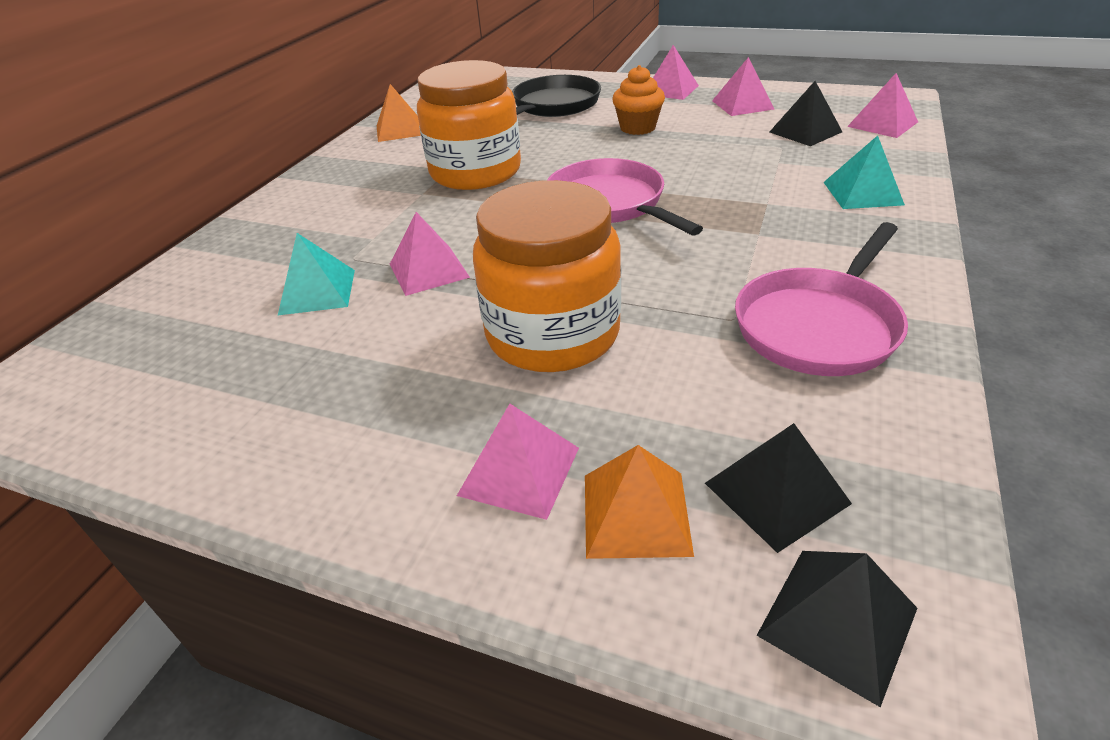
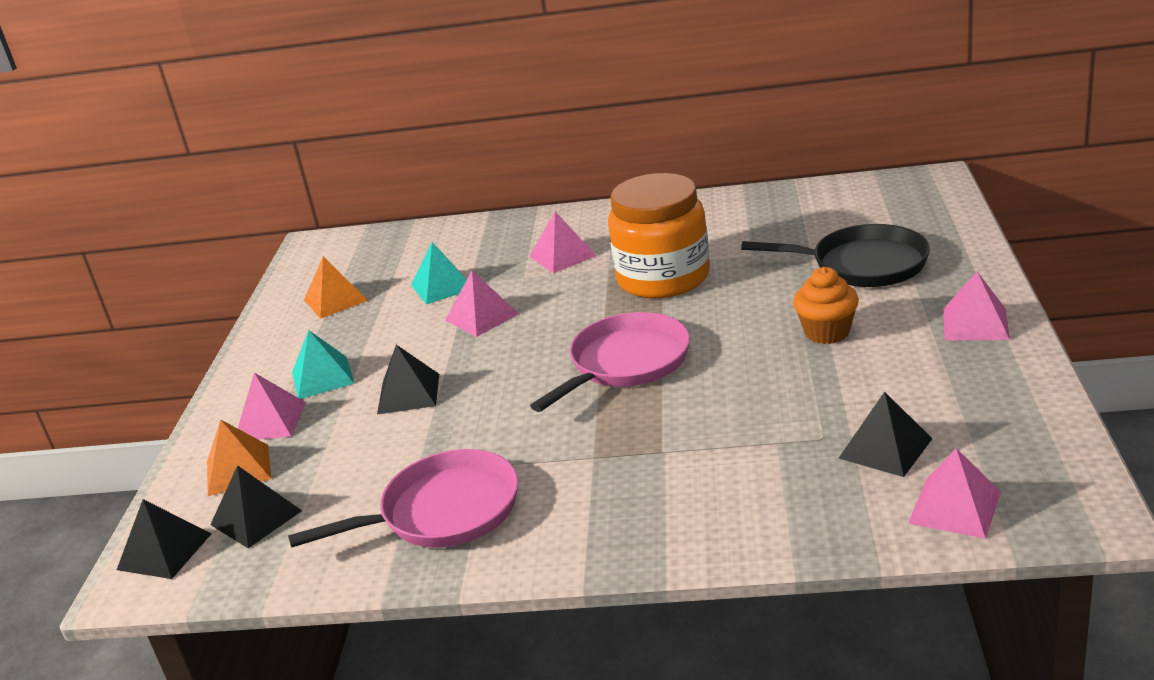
camera: 75 degrees right, 10 degrees down
(399, 130) = (741, 209): orange pyramid -> orange pyramid (335, 300)
(553, 334) = (408, 393): orange jar -> black pyramid
(742, 105) = (955, 386): pink pyramid -> pink pyramid (562, 256)
(819, 325) = (443, 512): pink pan -> pink pan turned 135 degrees clockwise
(862, 193) = (715, 510): turquoise pyramid -> turquoise pyramid (322, 377)

